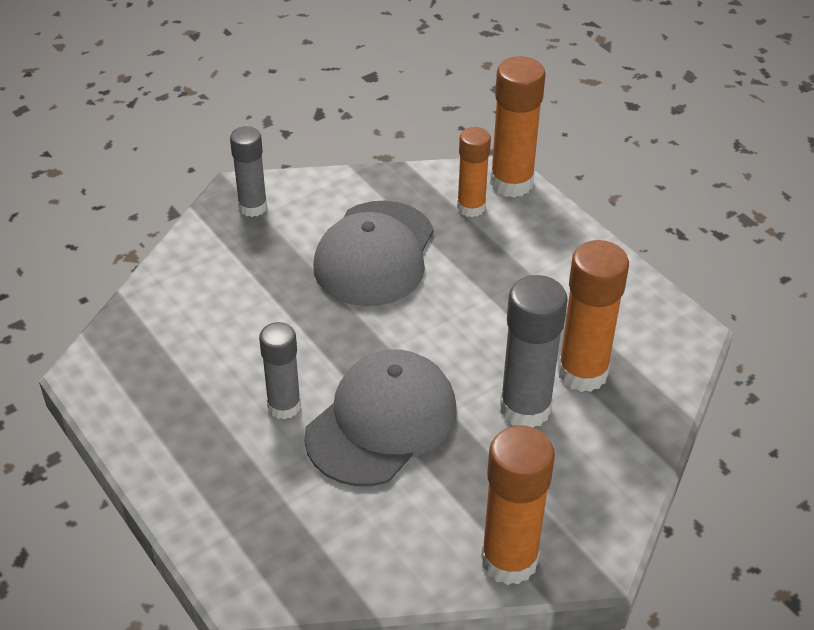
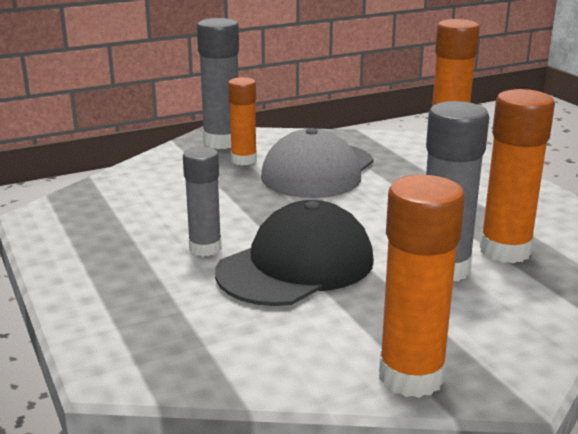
camera: 10 degrees right, 20 degrees down
(253, 207) = (222, 142): grey glue stick -> grey glue stick, size x1.54
(381, 422) = (296, 265): grey cap -> black cap
(471, 207) = (409, 153): orange glue stick -> orange glue stick (244, 160)

